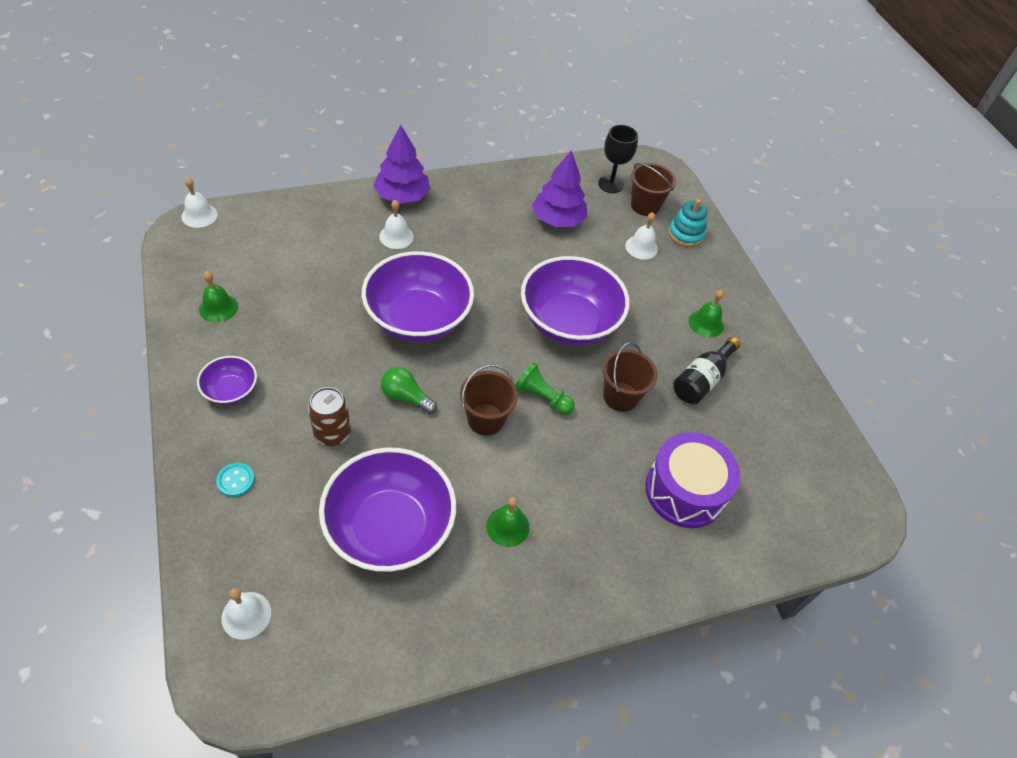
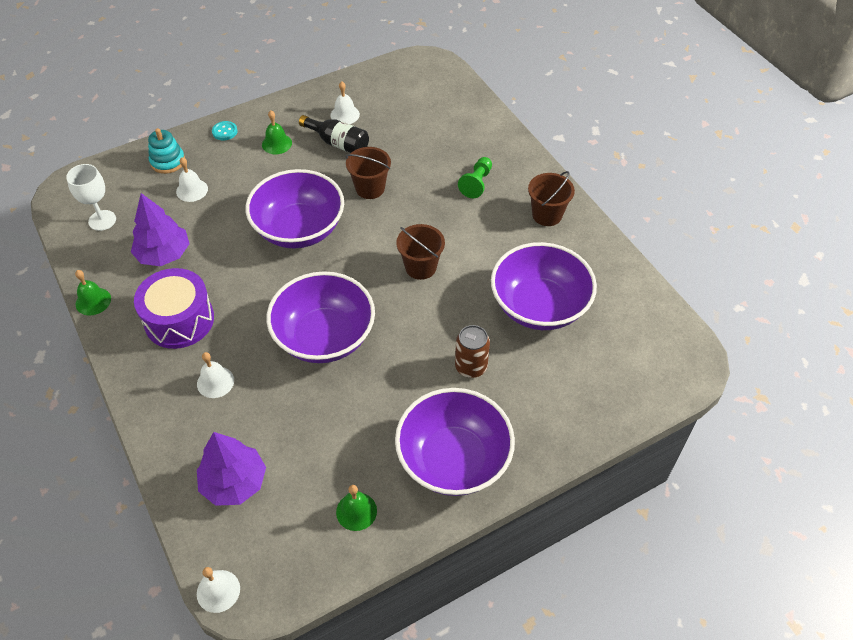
camera: 95 degrees left, 0 degrees up
(231, 391) = (453, 459): purple bowl -> purple bowl, size x2.09
(236, 480) = (540, 421): turquoise button -> turquoise button (224, 131)
(246, 615) = (642, 373): white bell -> white bell (345, 115)
(402, 196) = (149, 392): purple tree -> purple tree (234, 482)
(406, 397) = (416, 325): green light bulb -> none
(507, 526) = (509, 238): green bell -> green bell (93, 301)
(542, 397) = (386, 235): green pawn -> green pawn (476, 183)
(610, 184) = (102, 220): black goblet -> white goblet
(645, 206) = (131, 192): brown bucket -> brown bucket (547, 215)
(685, 491) = (443, 147): purple drum -> purple drum (179, 320)

